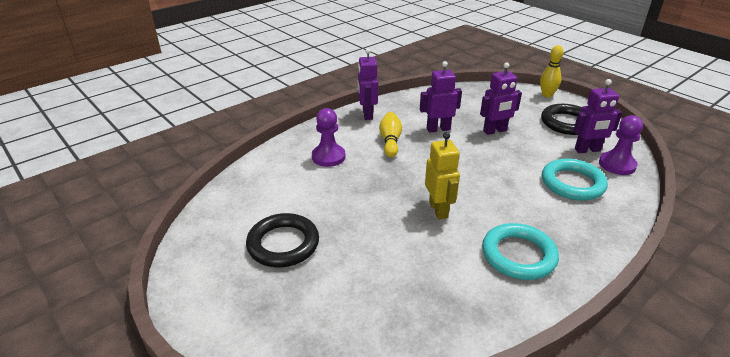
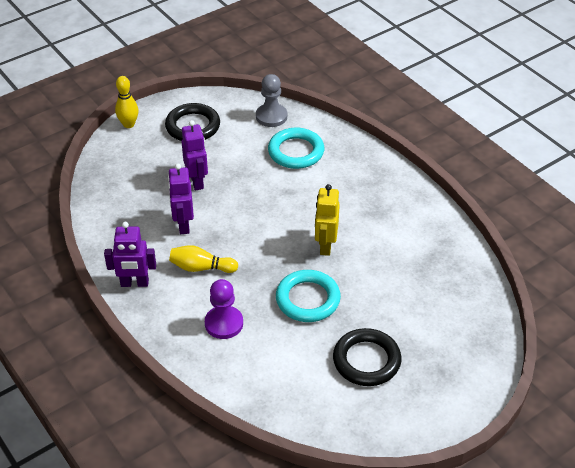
camera: 85 degrees left, 10 degrees up
(438, 210) = (325, 246): yellow robot -> yellow robot turned 75 degrees counterclockwise
(518, 255) = (386, 207): turquoise ring -> turquoise ring (308, 299)
(587, 150) = (245, 127): purple robot -> none
(617, 165) = (271, 116): purple pawn -> grey pawn

